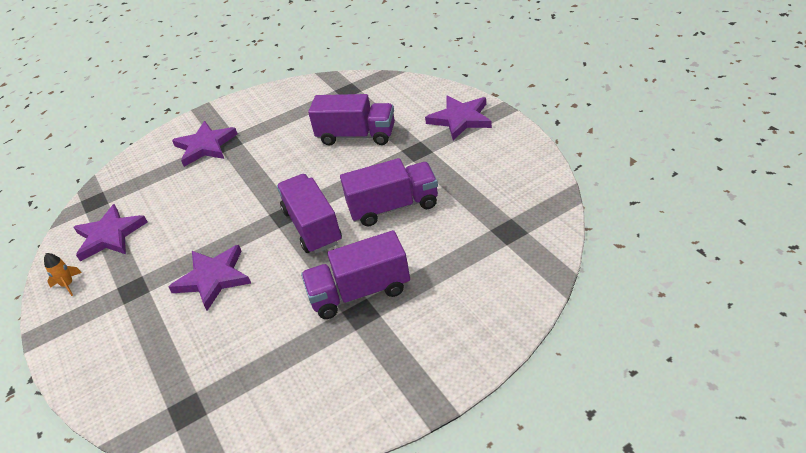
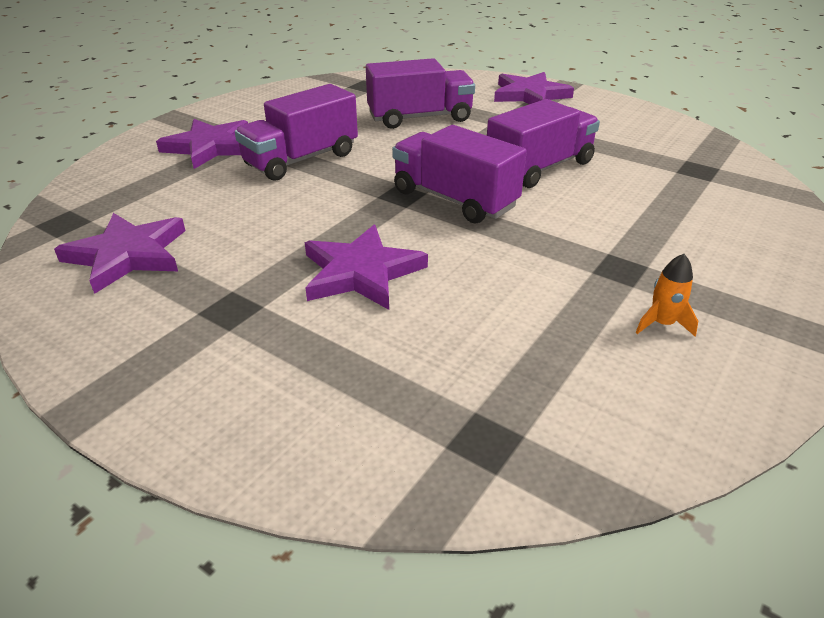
camera: 30 degrees left, 5 degrees down
(68, 284) = (93, 326): orange rocket -> orange rocket (662, 324)
(360, 292) = (593, 249): purple truck -> purple truck (301, 159)

